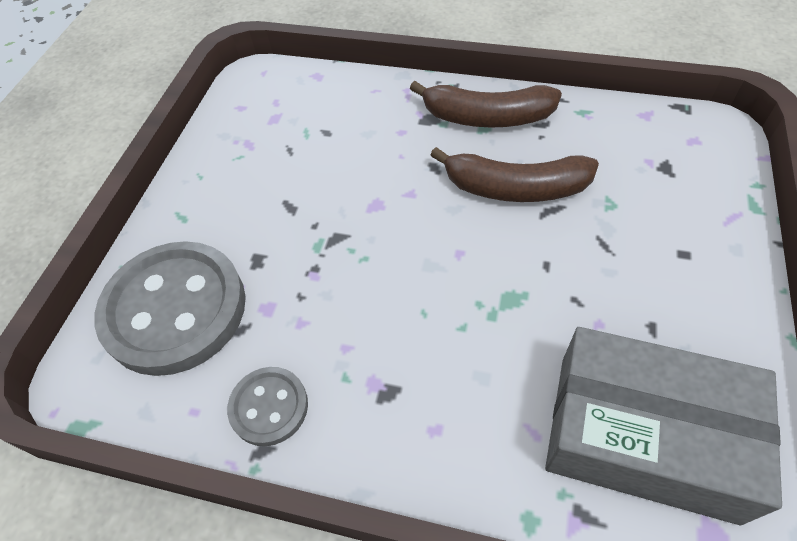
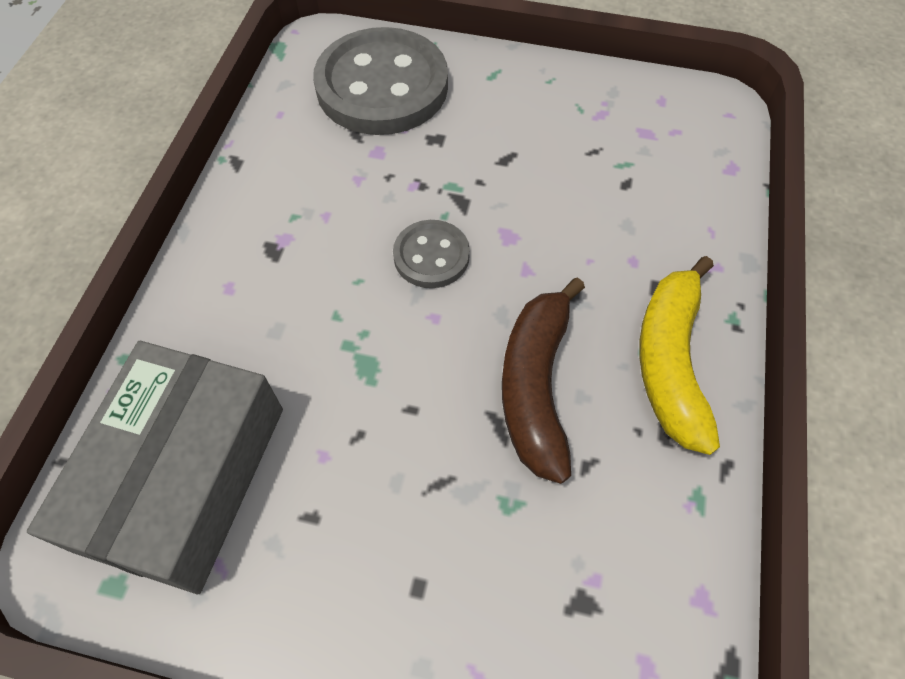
camera: 85 degrees right, 5 degrees up
(269, 407) = (274, 162): grey button -> grey button (431, 256)
(487, 117) = (670, 362): brown banana -> yellow banana

